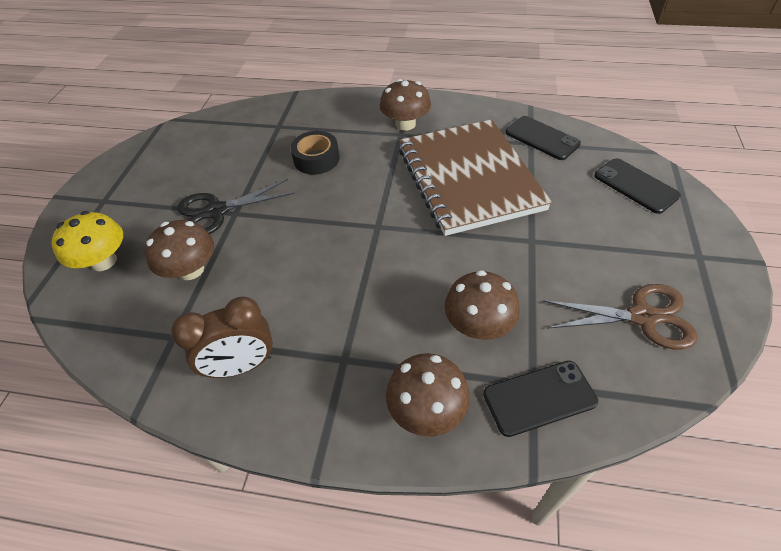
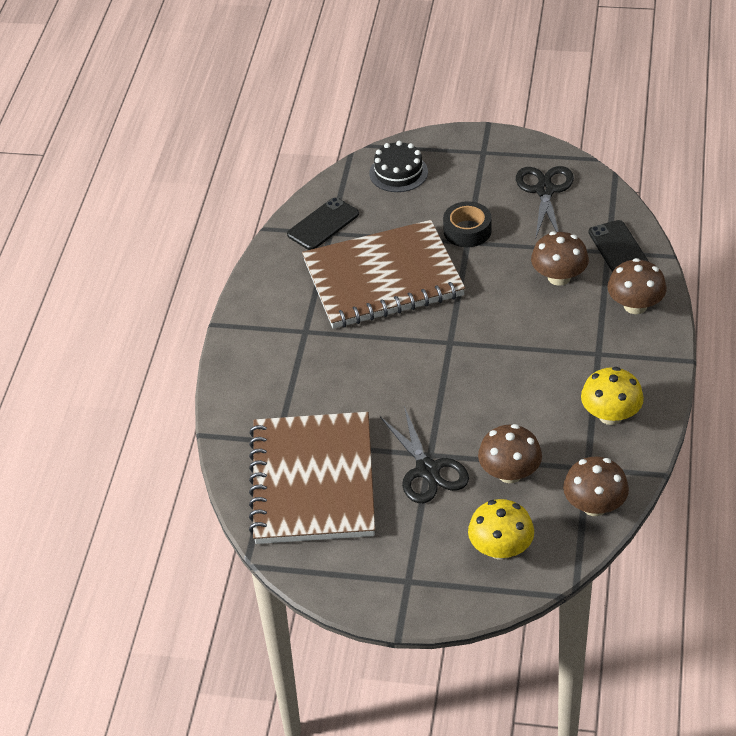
camera: 90 degrees left, 5 degrees down
(230, 145) = (312, 481): none -> brown notebook
(242, 366) = (610, 415): brown clock -> yellow mushroom
(316, 159) = (344, 398): black tape -> black tape (467, 231)
(405, 124) = (287, 327): brown mushroom -> brown mushroom (594, 506)
(635, 186) = (398, 172): black phone -> black cake
(642, 317) = (545, 191): brown scissors -> black scissors

